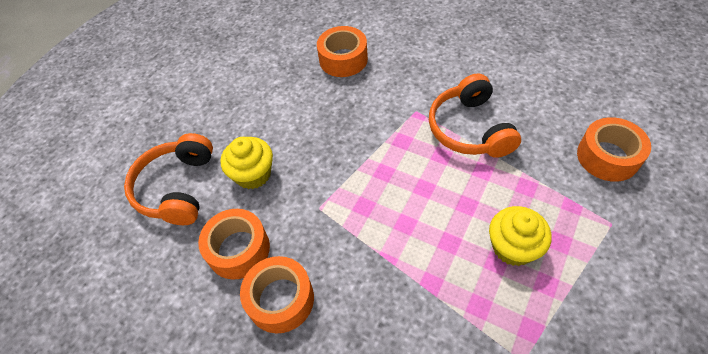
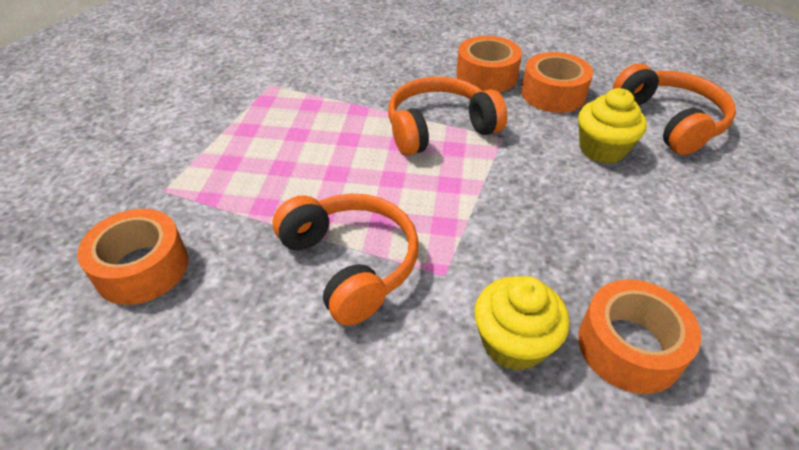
camera: 155 degrees right, 10 degrees down
(365, 232) = (439, 129): none -> orange headphones
(513, 247) = (280, 148): yellow cupcake -> yellow cupcake (513, 343)

